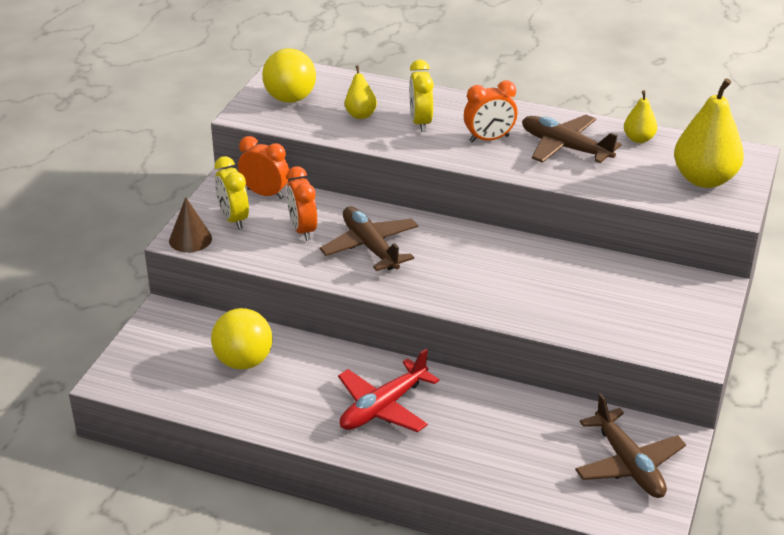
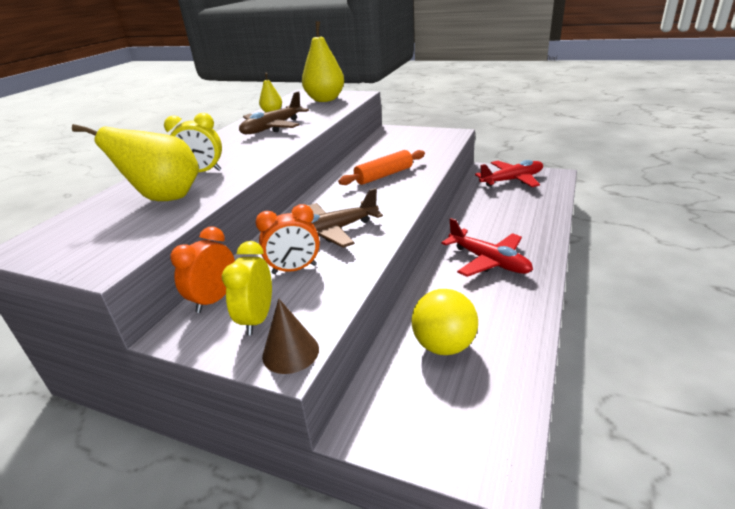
camera: 85 degrees left, 5 degrees down
(233, 219) = (257, 319): yellow clock -> yellow clock turned 120 degrees clockwise
(290, 99) = (95, 238): yellow ball -> none
(360, 114) = (165, 198): yellow pear -> yellow pear, size x1.95
(489, 139) = (246, 148): orange clock -> none
(519, 281) = (384, 175): none -> orange rolling pin
(628, 464) = (512, 180): brown plane -> red plane

